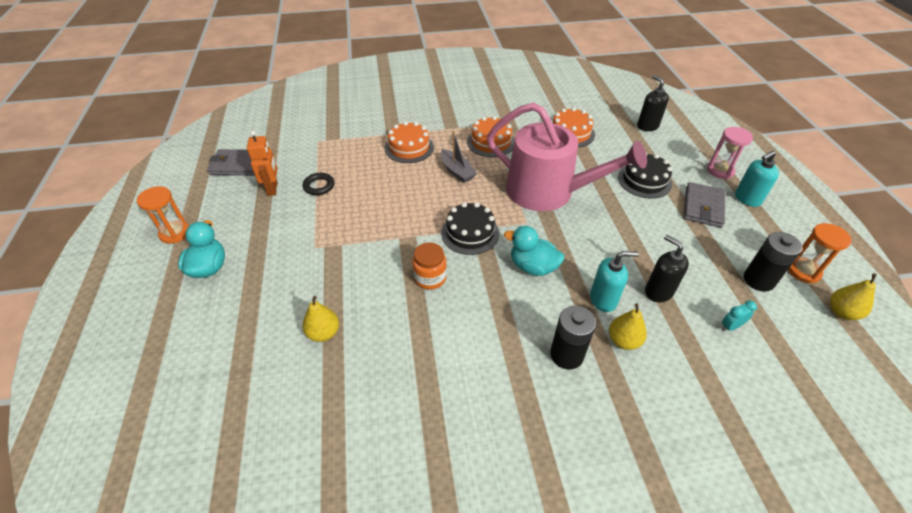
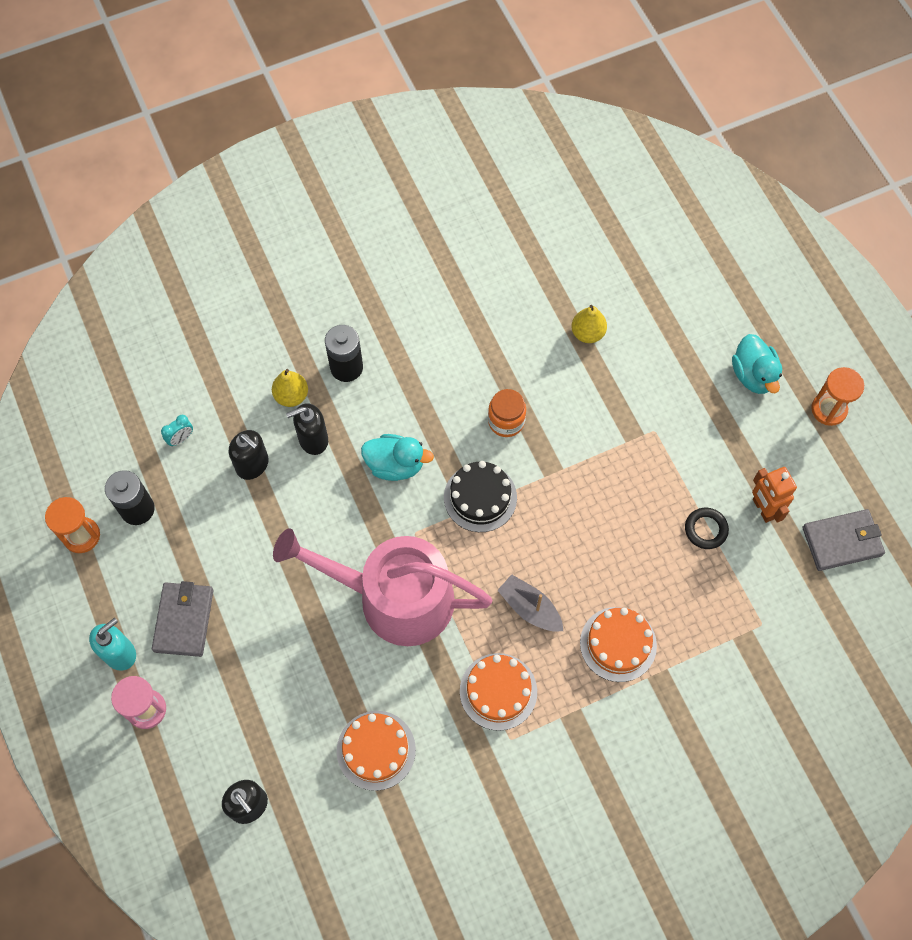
camera: 165 degrees right, 20 degrees up
(603, 299) = (313, 439): turquoise soap dispenser -> black soap dispenser
(644, 180) = (260, 657): black cake -> none
(842, 312) = (57, 486): yellow pear -> none

